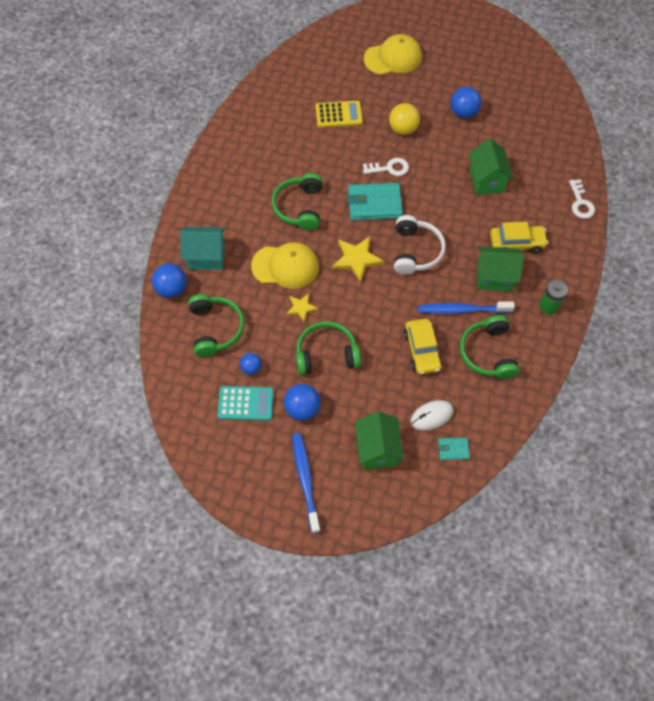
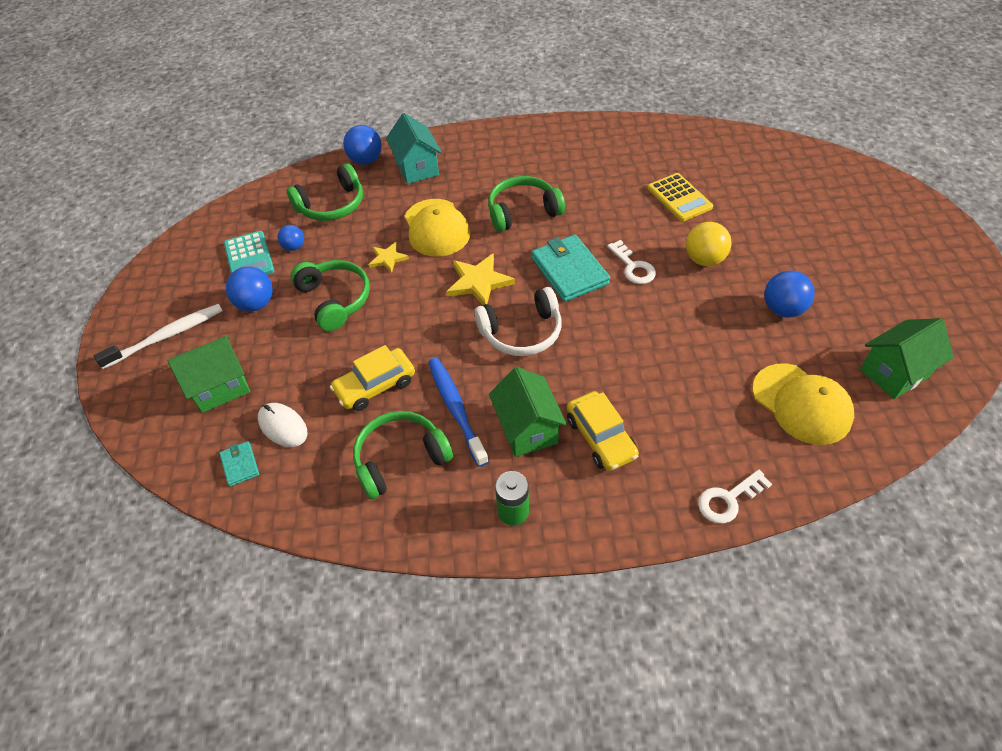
camera: 70 degrees right, 10 degrees down
(305, 480) = (166, 336): blue toothbrush -> white toothbrush
(393, 58) = (810, 214): yellow cap -> yellow cap (801, 404)
(486, 180) = (686, 369): green house -> green house (894, 373)

